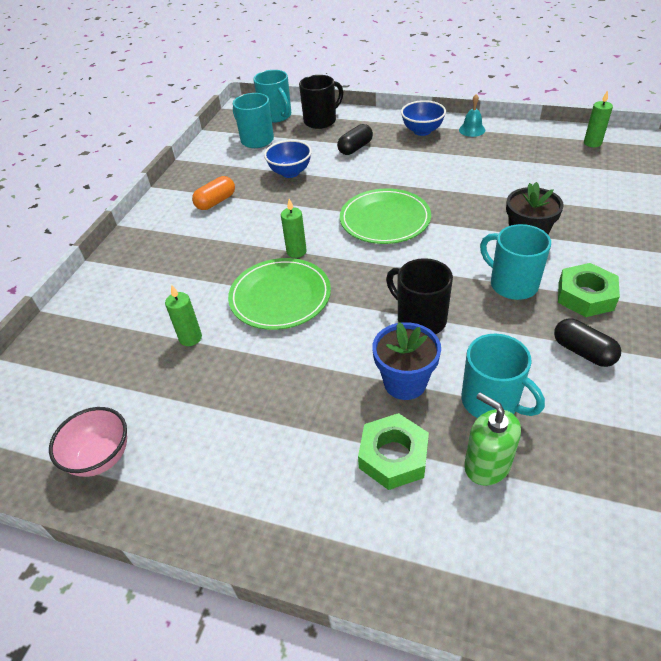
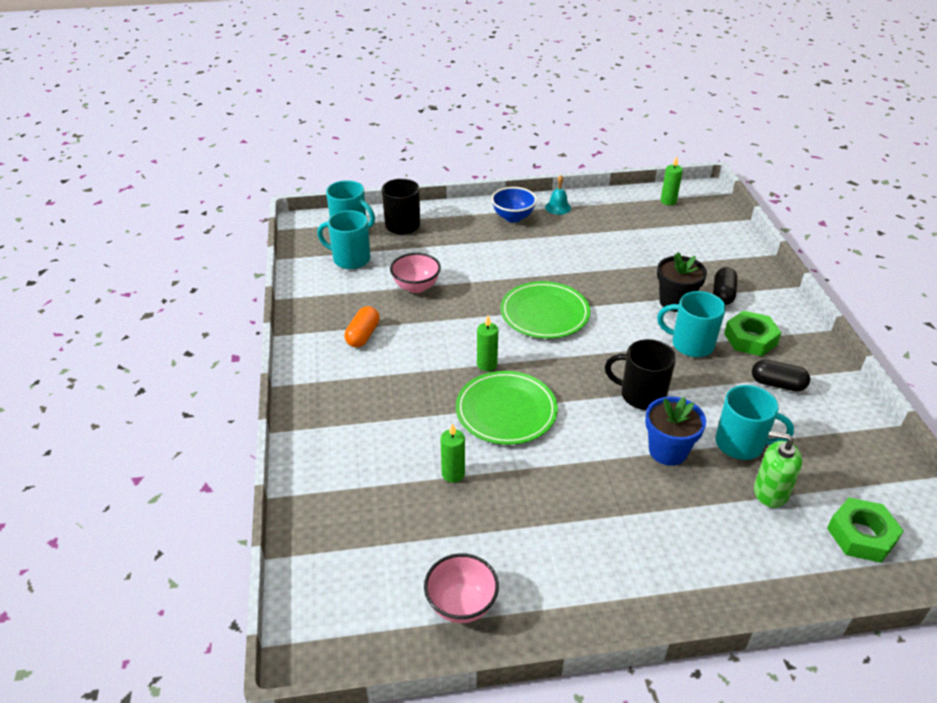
camera: 30 degrees left, 5 degrees down
(290, 172) = (416, 287): blue bowl -> pink bowl
(355, 148) = (462, 247): black capsule -> black capsule (723, 294)
(393, 456) = (701, 510): green nut -> green nut (861, 535)

